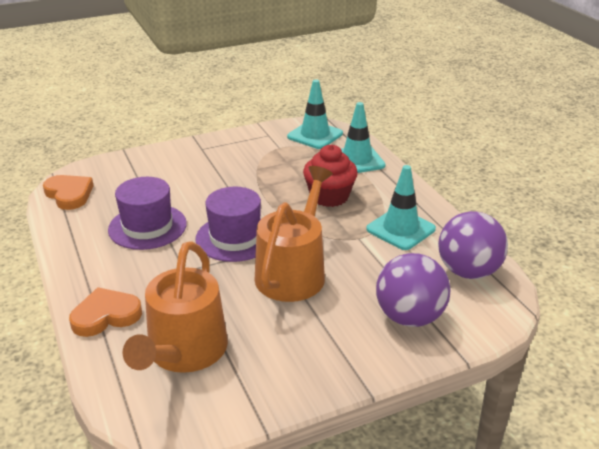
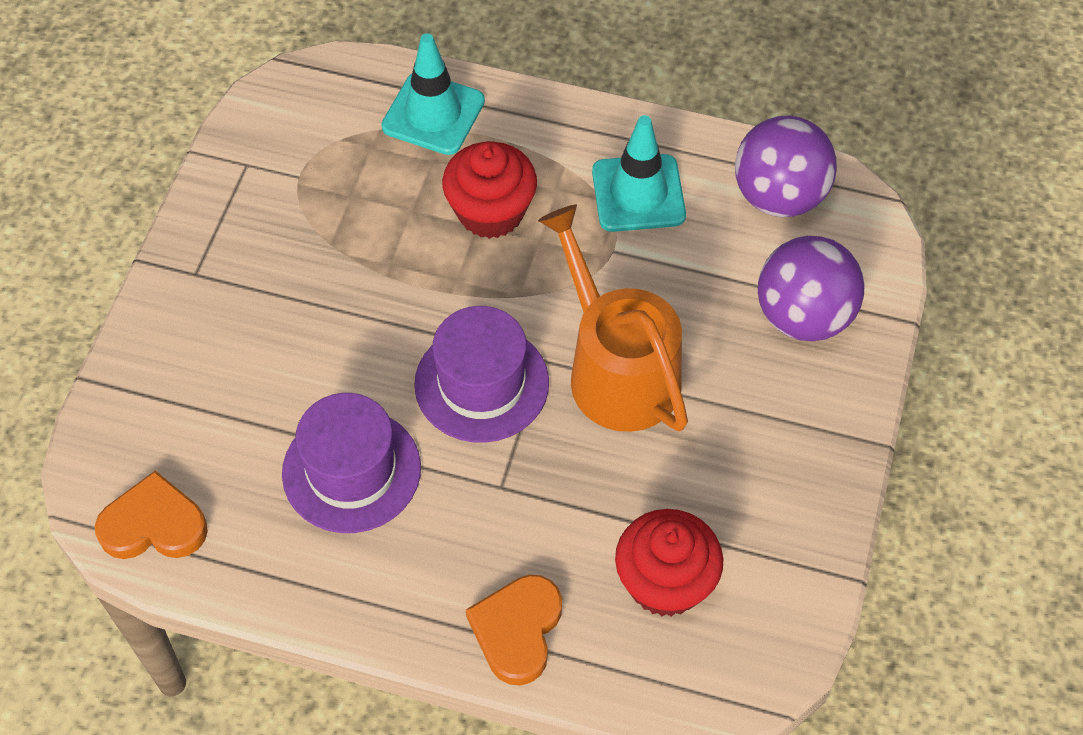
camera: 50 degrees left, 25 degrees up
(184, 352) = (665, 582): orange watering can -> red cupcake
(315, 135) = (311, 109): turquoise traffic cone -> none

